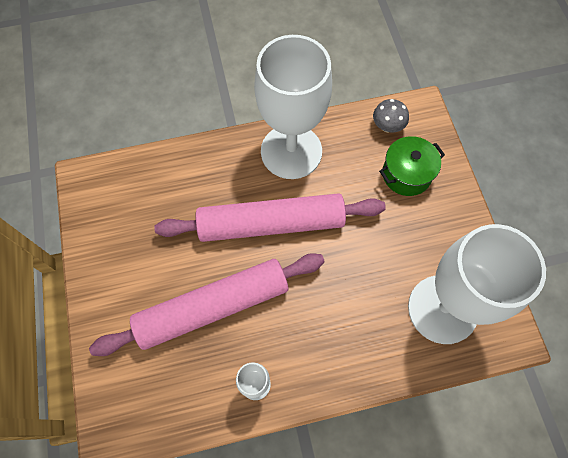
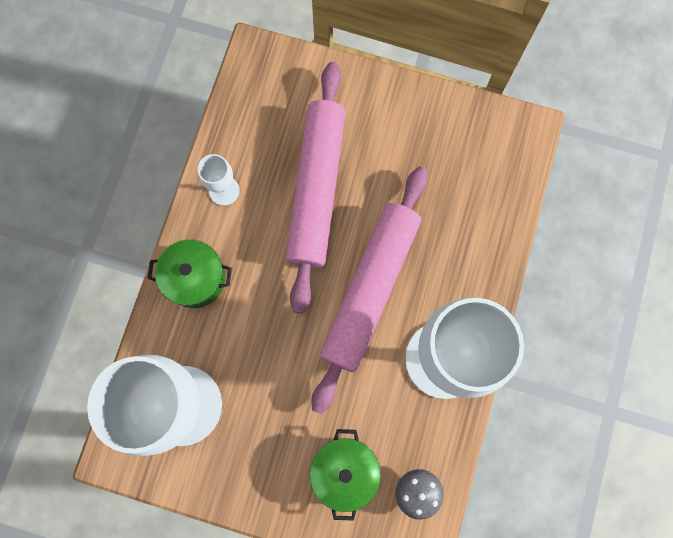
camera: 120 degrees right, 10 degrees up
(343, 361) = (195, 278): none -> green pot

